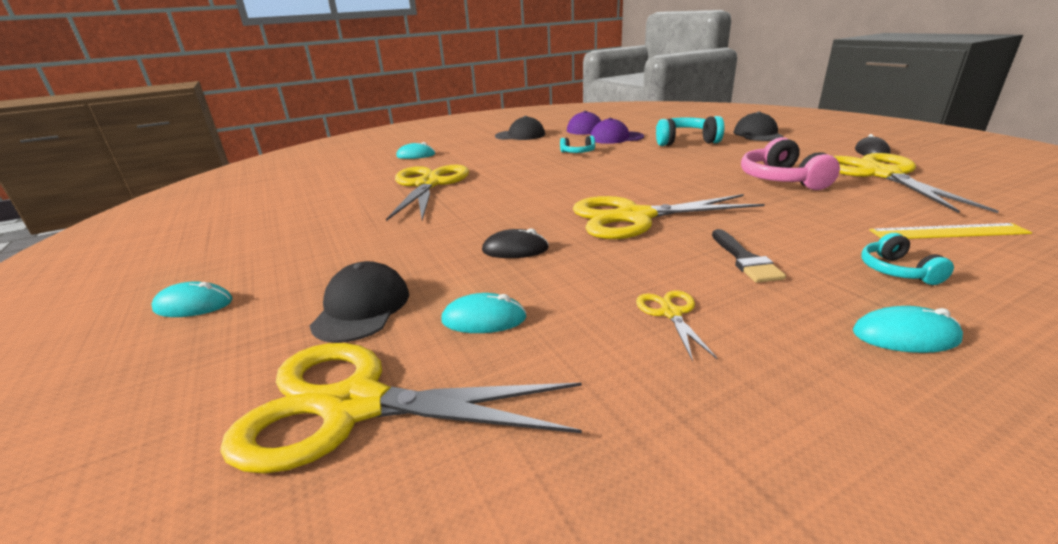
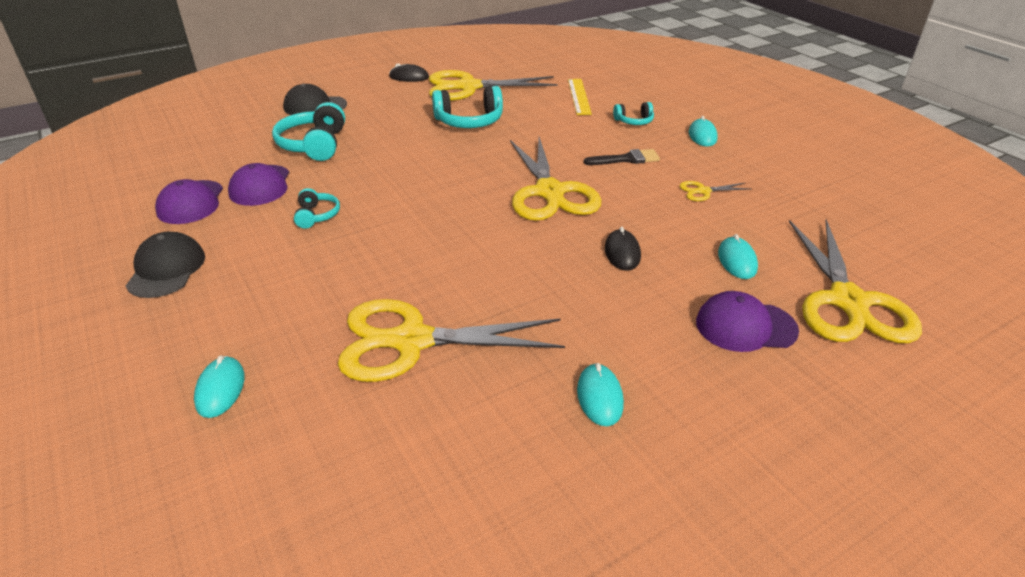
camera: 95 degrees left, 10 degrees up
(194, 305) = (786, 459): turquoise mouse -> turquoise mouse (599, 397)
(362, 308) = (745, 326): black cap -> purple cap
(781, 180) = (469, 121): pink headphones -> turquoise headphones

